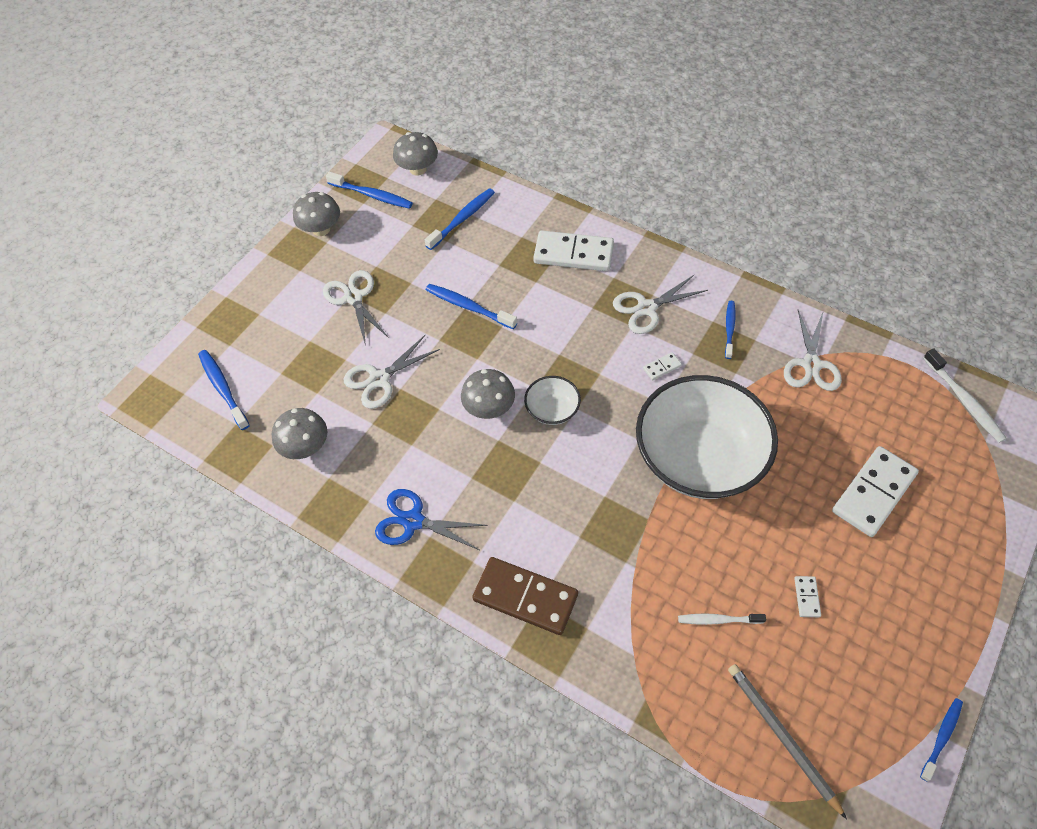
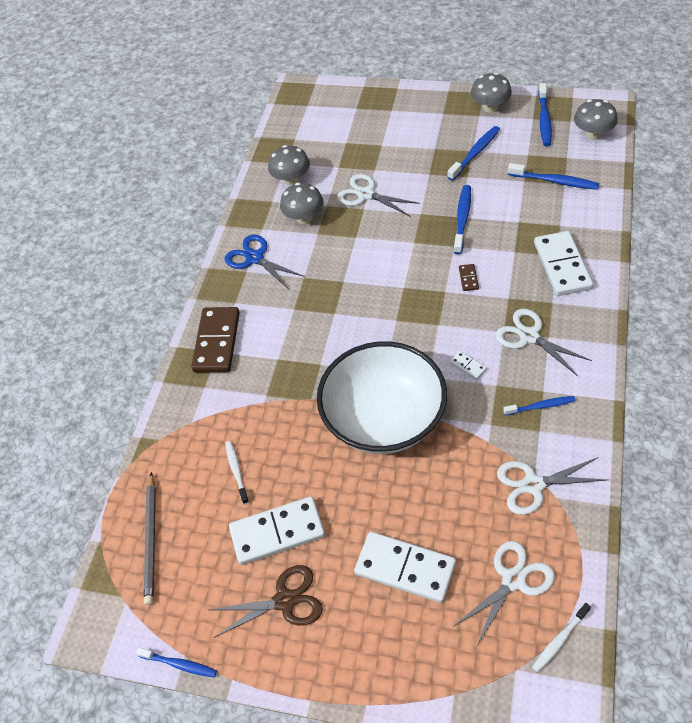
camera: 75 degrees right, 5 degrees down
(223, 388) = (319, 121): blue toothbrush -> blue toothbrush (475, 153)
(354, 298) = (433, 151): white scissors -> white scissors (513, 580)
(413, 521) = (255, 258): blue scissors -> blue scissors turned 45 degrees counterclockwise
(489, 408) = (370, 265): grey mushroom -> grey mushroom (304, 217)
(552, 329) = (468, 278): none -> brown domino
(552, 410) = (387, 305): white bowl -> none
(782, 737) = (151, 539): grey pencil -> grey pencil turned 135 degrees clockwise
(807, 597) = (277, 532): white domino -> white domino, size x2.35
(887, 611) = (284, 601): none -> brown scissors
(964, 401) = (559, 640): white toothbrush -> white toothbrush, size x0.66

